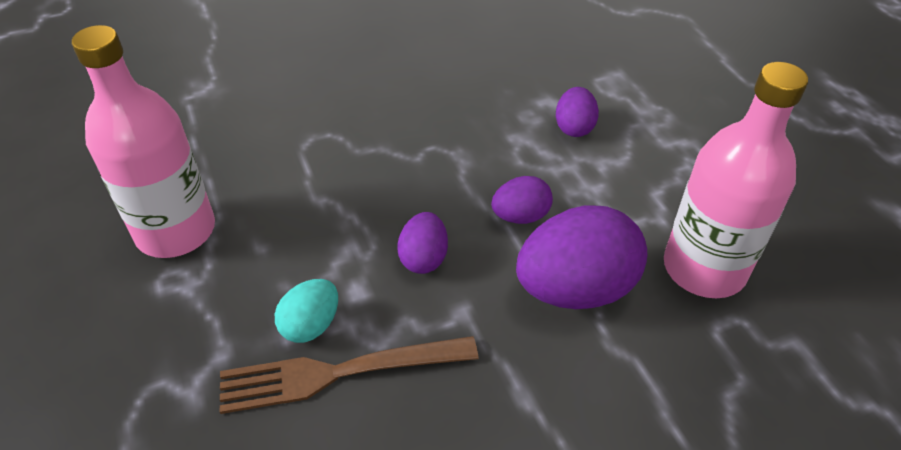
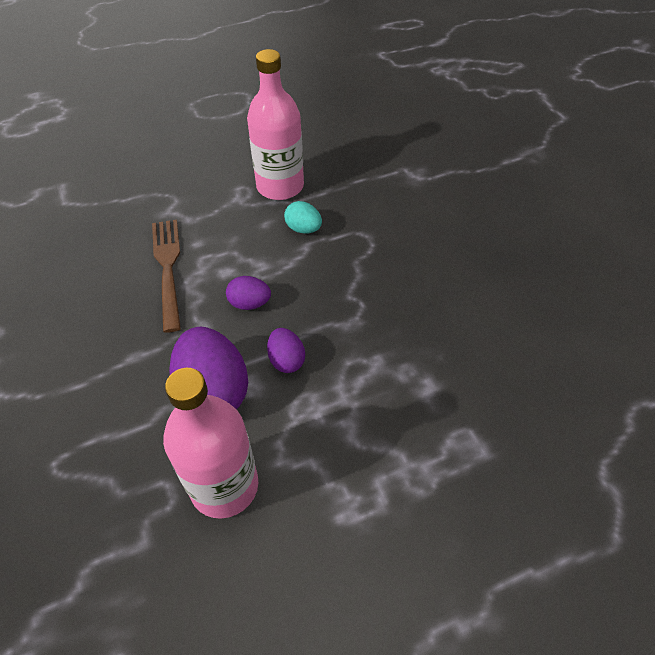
camera: 90 degrees right, 5 degrees up
(311, 325) = (203, 253): turquoise egg -> turquoise egg (303, 229)
(574, 127) = (394, 405): purple egg -> none

